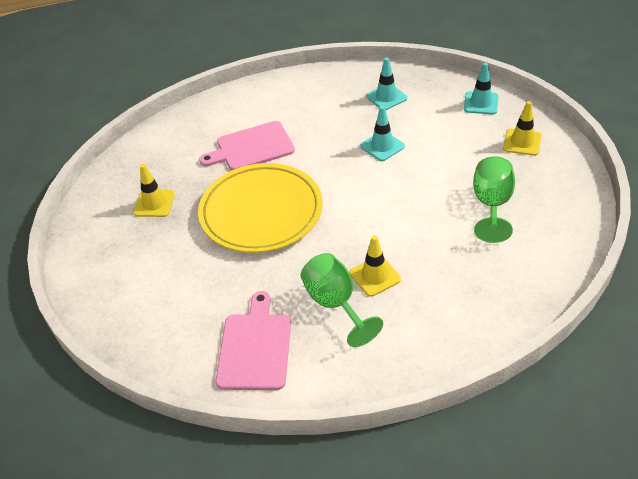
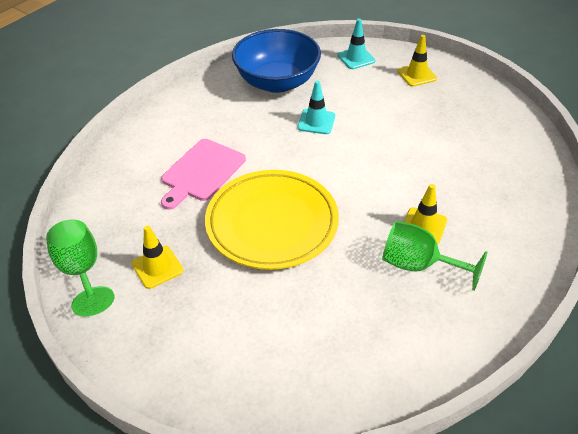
camera: 40 degrees left, 0 degrees up
(255, 347) = (394, 340): pink cutting board -> none
(386, 97) = (277, 82): turquoise traffic cone -> blue bowl
(491, 205) = (446, 129): green goblet -> green goblet (81, 271)

